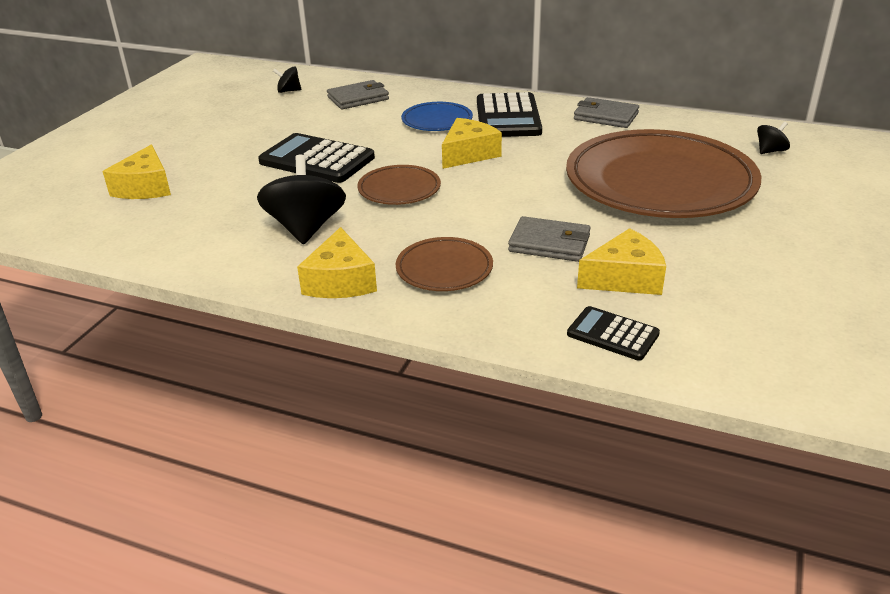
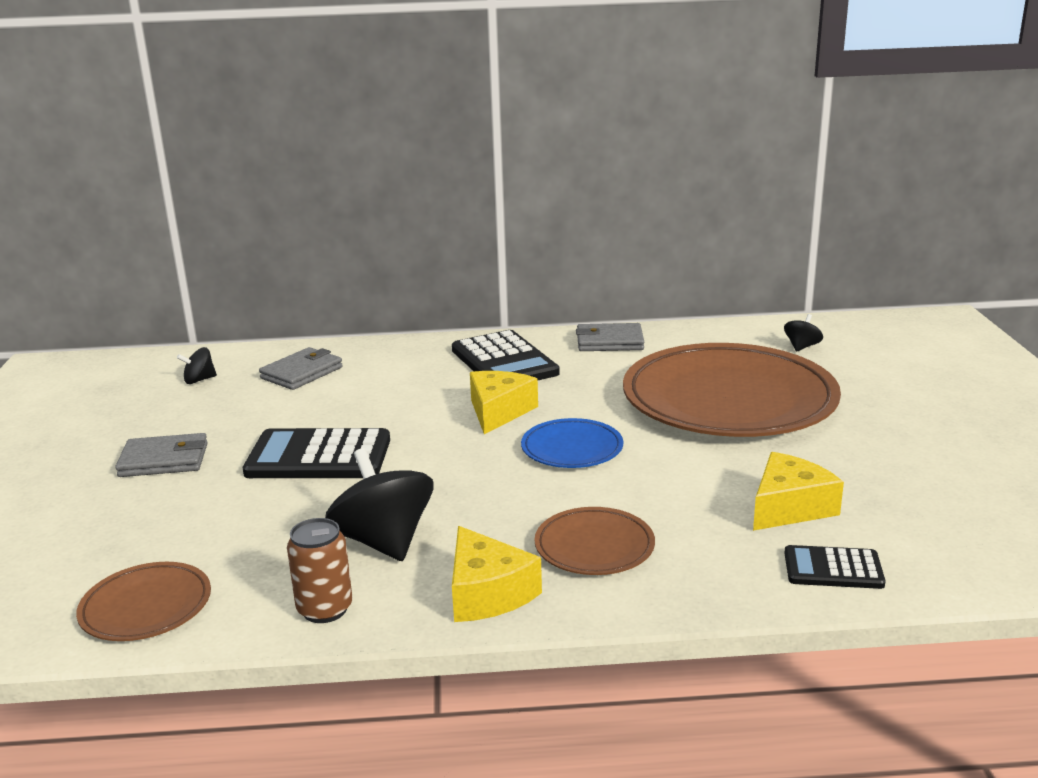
camera: 25 degrees left, 10 degrees down
(145, 187) = (107, 543): yellow cheese -> none
(230, 263) = (325, 609): none -> brown can
(399, 189) = (455, 469): brown plate -> brown plate (146, 607)
(437, 120) = (425, 381): blue plate -> blue plate (572, 448)
(549, 243) = (680, 490): grey wallet -> grey wallet (164, 460)

